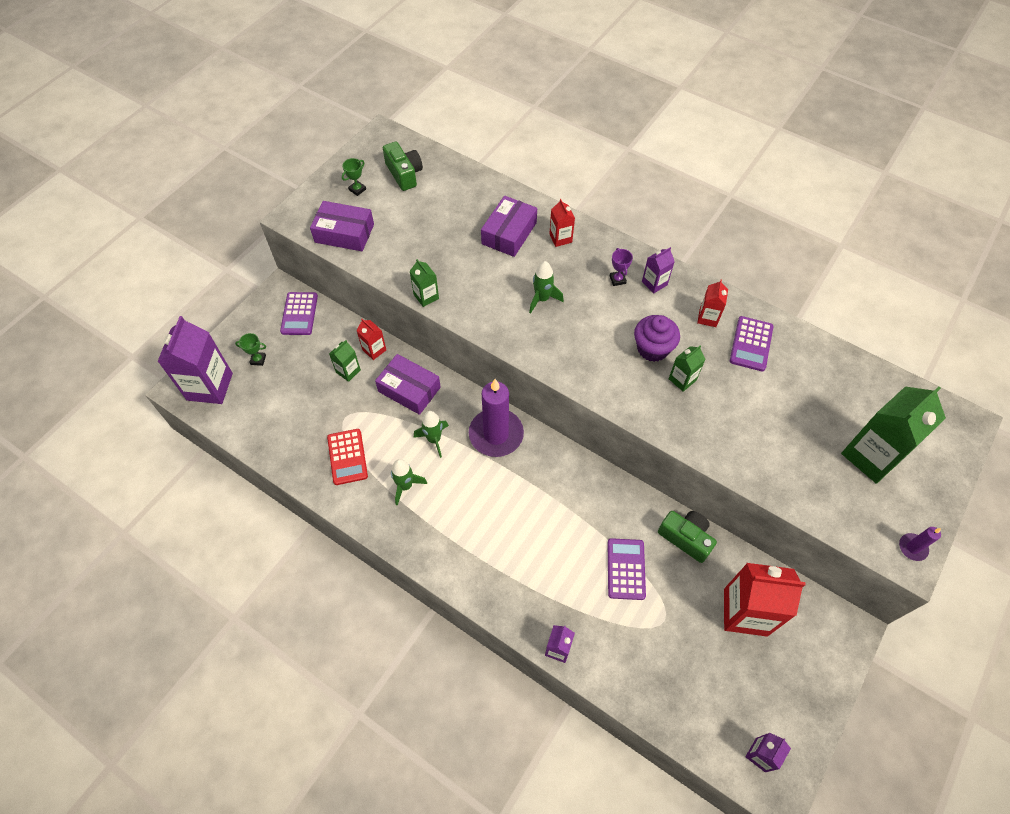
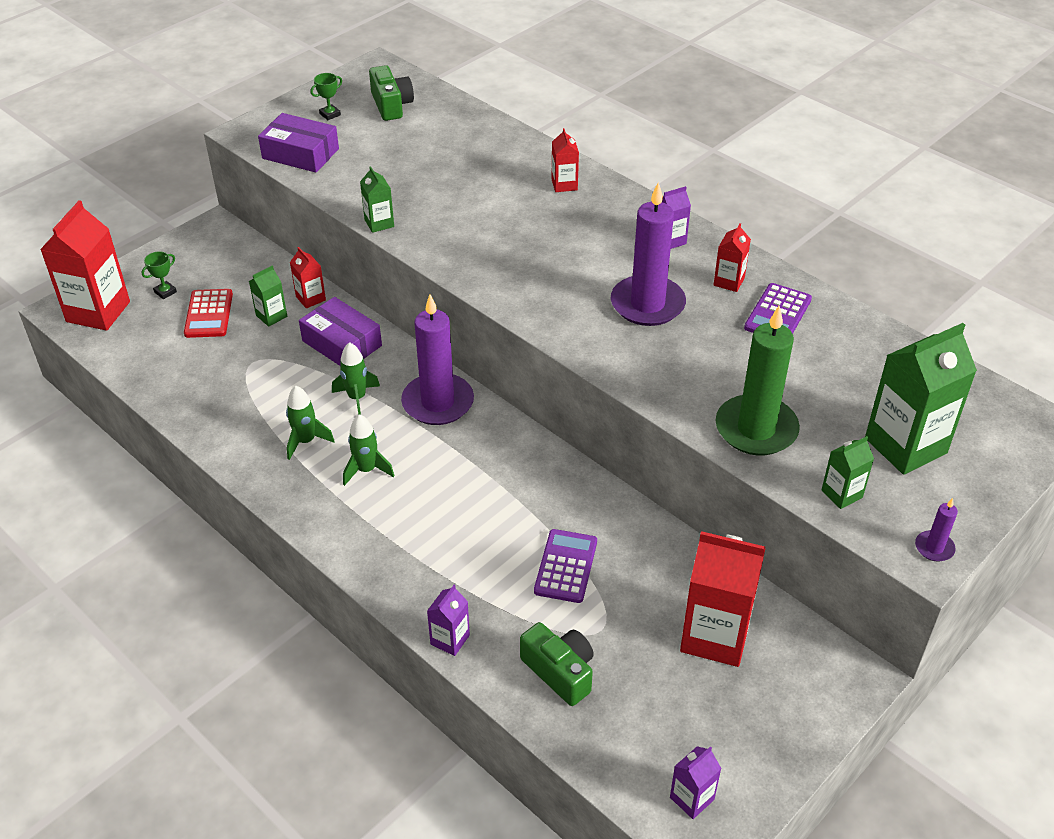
camera: 10 degrees right, 15 degrees down
(210, 386) = (98, 312): purple carton -> red carton
(258, 360) = (165, 292): green trophy -> green trophy turned 60 degrees counterclockwise
(299, 314) = (230, 252): purple calculator -> none
(347, 457) = (243, 402): red calculator -> red calculator (209, 314)
(509, 233) = (501, 173): purple box -> none
(542, 299) = (522, 241): green rocket -> green rocket (366, 470)
(617, 279) = (624, 232): purple trophy -> none
(652, 348) = (647, 304): purple cupcake -> purple candle
(682, 379) = (676, 339): green carton -> green carton (841, 494)
(686, 538) = (656, 544): green camera -> green camera (560, 671)
(761, 457) = (756, 429): none -> green candle

